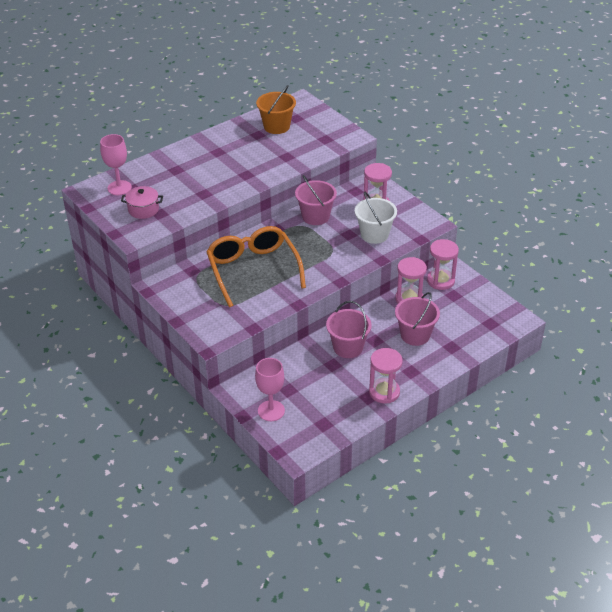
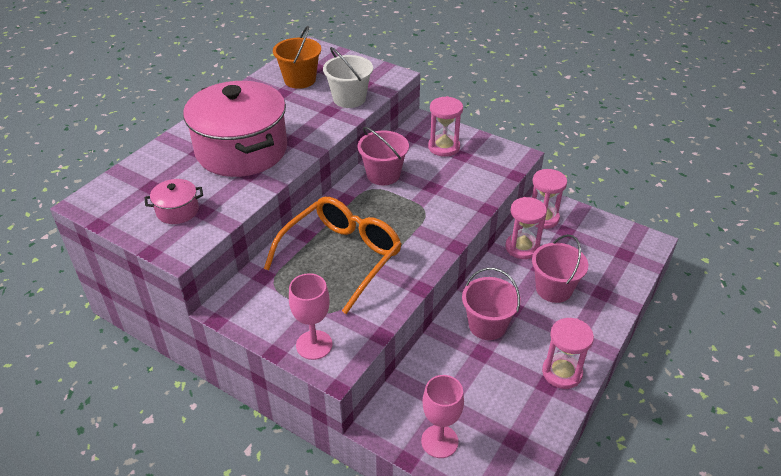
camera: 20 degrees left, 0 degrees up
(119, 188) = (132, 189): pink goblet -> pink goblet (314, 345)
(206, 175) = (241, 150): none -> pink pot
(253, 270) = (342, 256): orange glasses -> orange glasses turned 75 degrees clockwise
(374, 234) = (461, 181): white bucket -> white bucket (349, 99)

